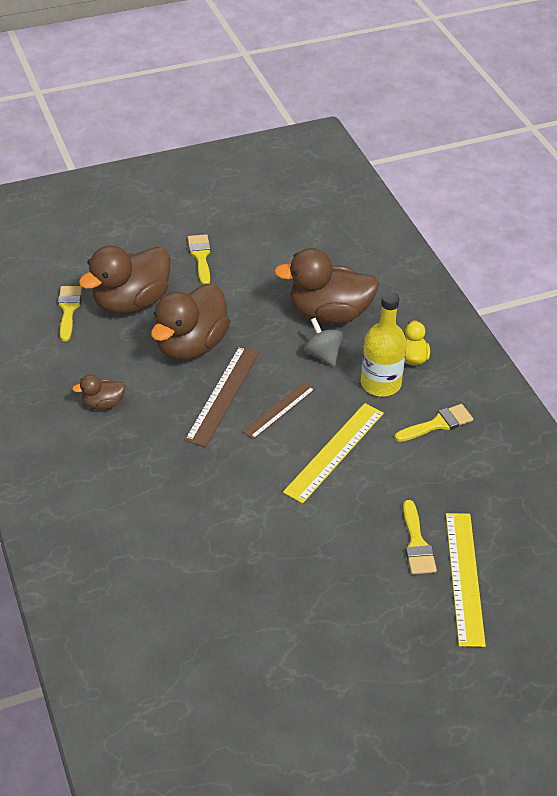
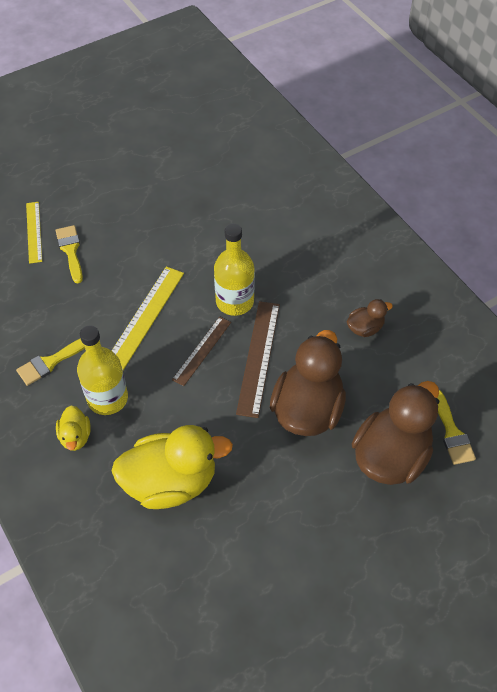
camera: 170 degrees right, 10 degrees up
(200, 256) = (339, 546): yellow brush -> none
(232, 452) = (234, 301): none -> yellow bottle
(323, 355) = (170, 423): grey spinning top -> none
(329, 314) = (171, 482): brown duck -> yellow duck
(464, 577) = (34, 232): yellow ruler -> yellow ruler, size x0.65

